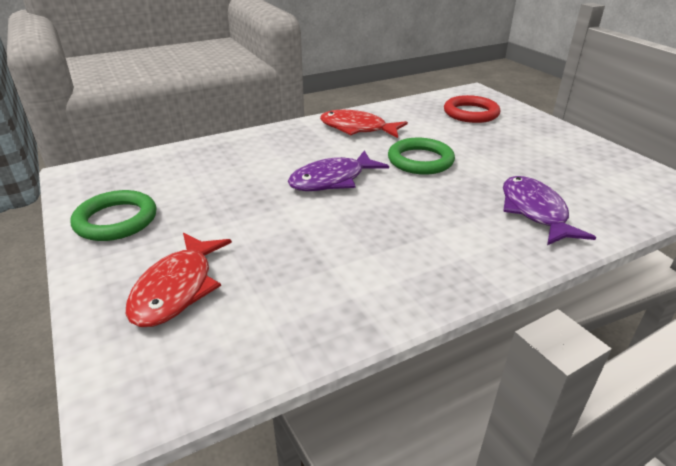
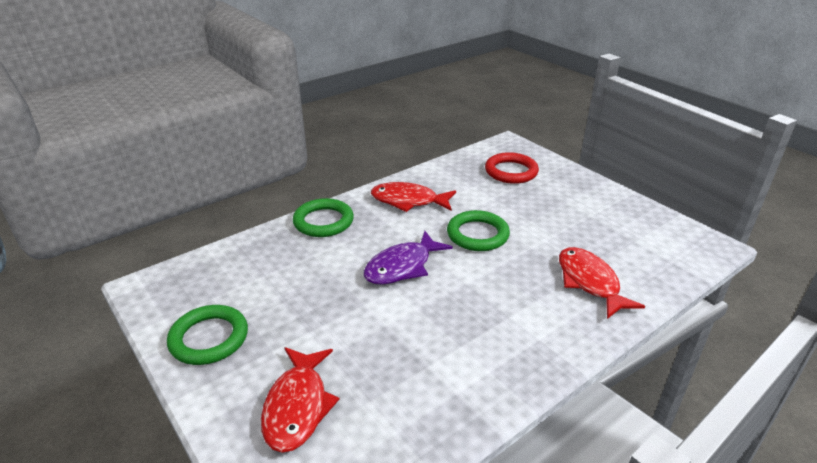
camera: 10 degrees left, 0 degrees up
(267, 138) = (323, 221): none -> green ring
(534, 211) = (589, 282): purple fish -> red fish

